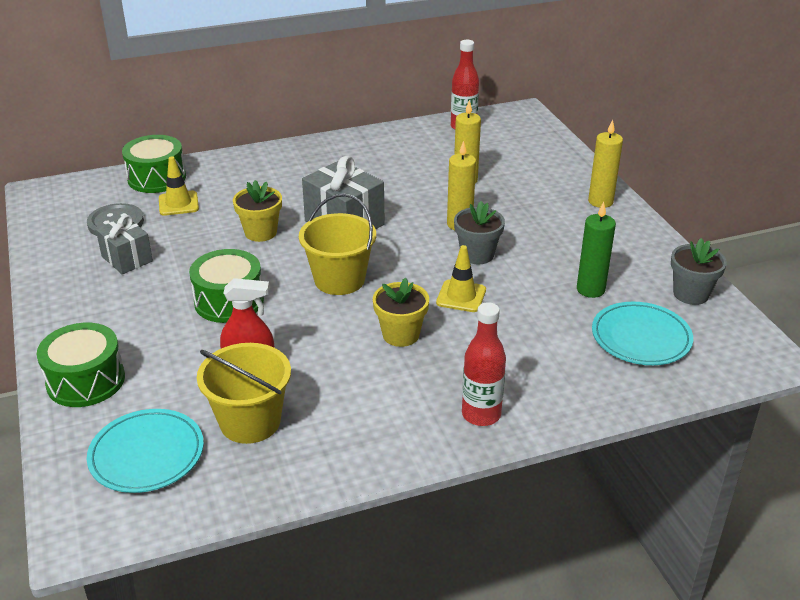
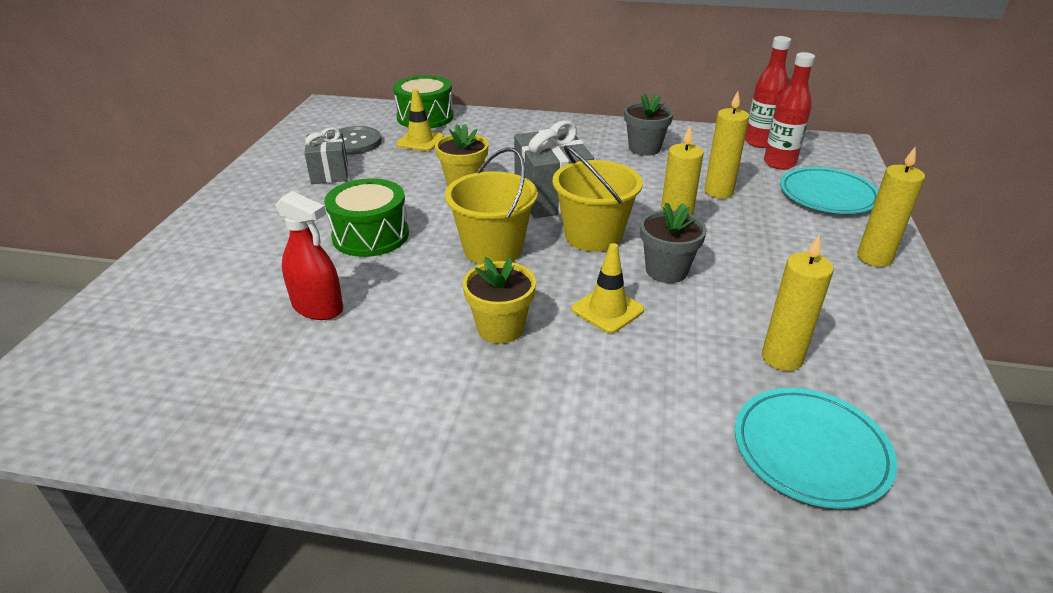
camera: 30 degrees right, 0 degrees up
(86, 381) = (177, 264): green drum -> none
(147, 454) = (137, 355): turquoise plate -> turquoise plate (827, 195)
(250, 422) = (258, 362): yellow bucket -> yellow bucket (593, 236)
(481, 414) = (503, 465): red bottle -> red bottle (779, 163)
(590, 289) = (782, 358): green candle -> yellow candle
(691, 294) = (934, 416): grey flower pot -> grey flower pot (644, 148)

